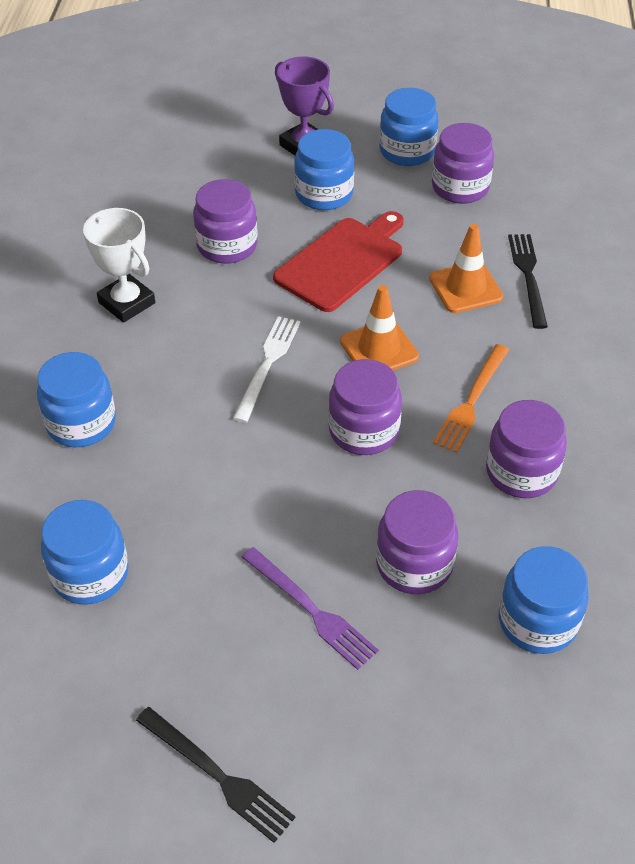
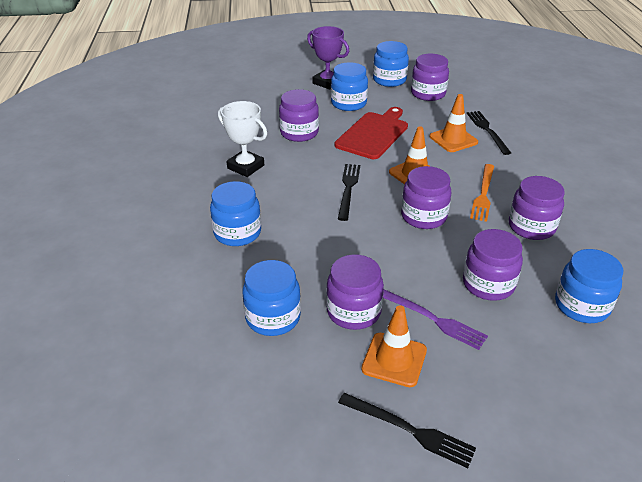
camera: 10 degrees left, 10 degrees down
(204, 581) = (353, 312): none -> purple jar
(234, 666) = (394, 359): none -> orange traffic cone
(267, 364) = (348, 189): white fork -> black fork

